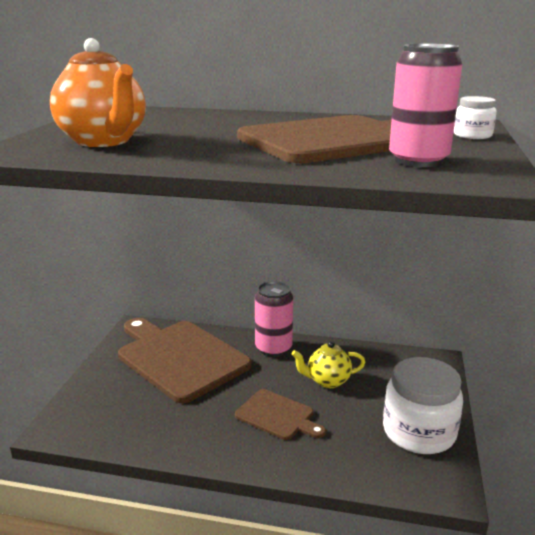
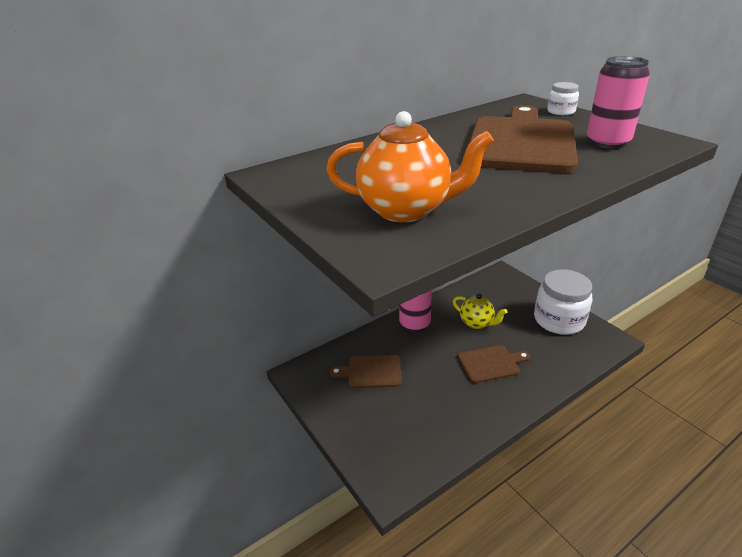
camera: 45 degrees left, 10 degrees up
(179, 357) = (371, 372): brown cutting board -> brown cutting board, size x0.50
(327, 381) = (477, 323): yellow teapot -> yellow teapot turned 90 degrees counterclockwise

